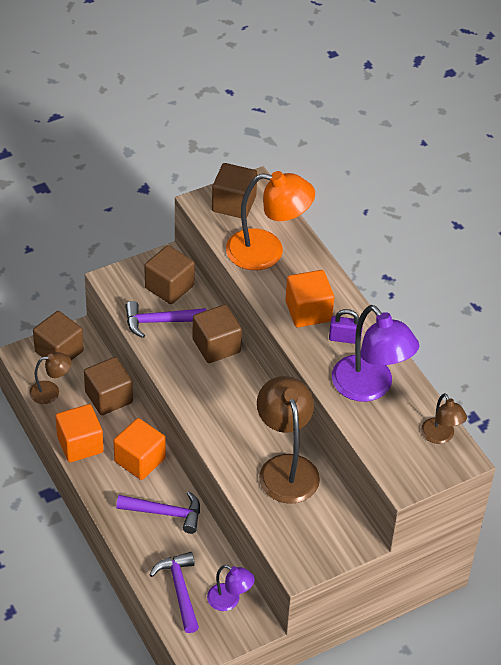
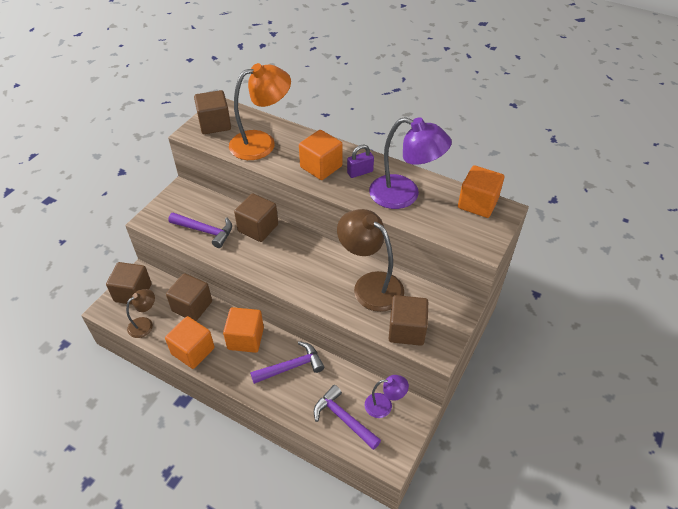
camera: 30 degrees left, 0 degrees up
(159, 321) = (205, 231): purple hammer -> purple hammer turned 120 degrees counterclockwise
(169, 287) = (196, 205): brown cube -> brown cube (406, 330)
(440, 436) = (477, 203): brown lamp -> orange cube

